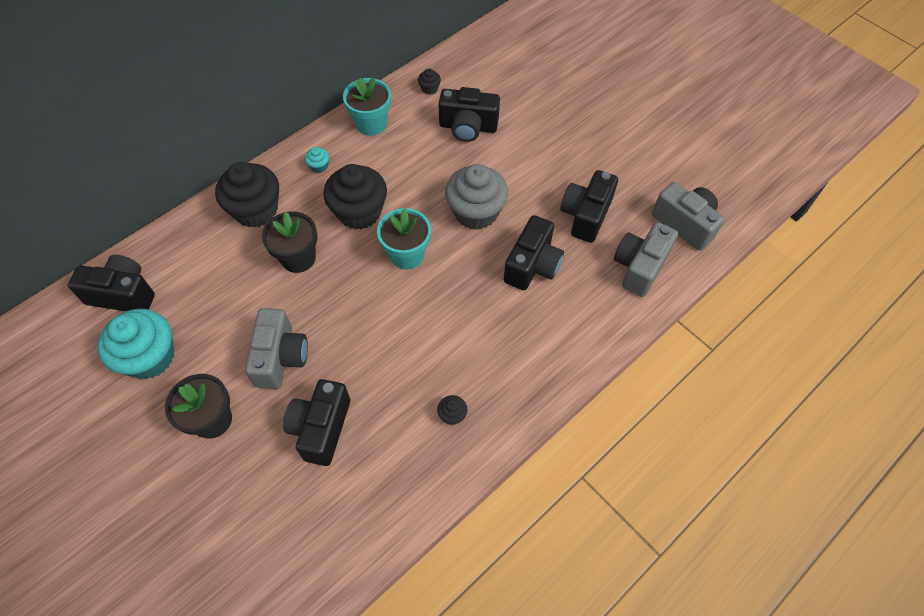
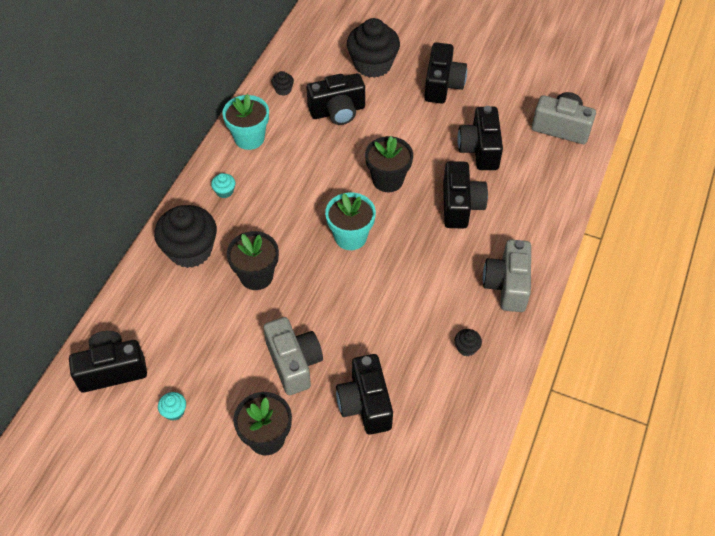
camera: 25 degrees left, 5 degrees down
(150, 357) = (174, 411): turquoise cupcake -> turquoise cupcake, size x0.41
(359, 212) = (286, 217): black cupcake -> black cupcake (373, 64)
(476, 212) = (388, 180): grey cupcake -> black flower pot
(586, 136) = (442, 85): none -> black camera
(639, 267) = (545, 174): grey camera -> grey camera (507, 285)

